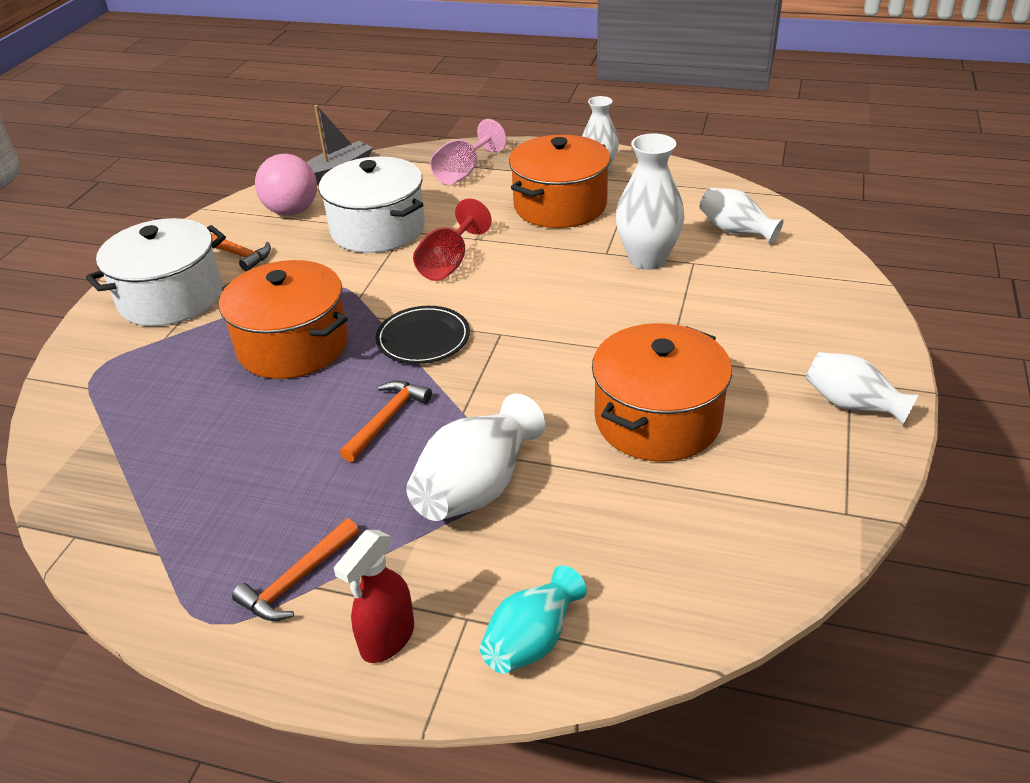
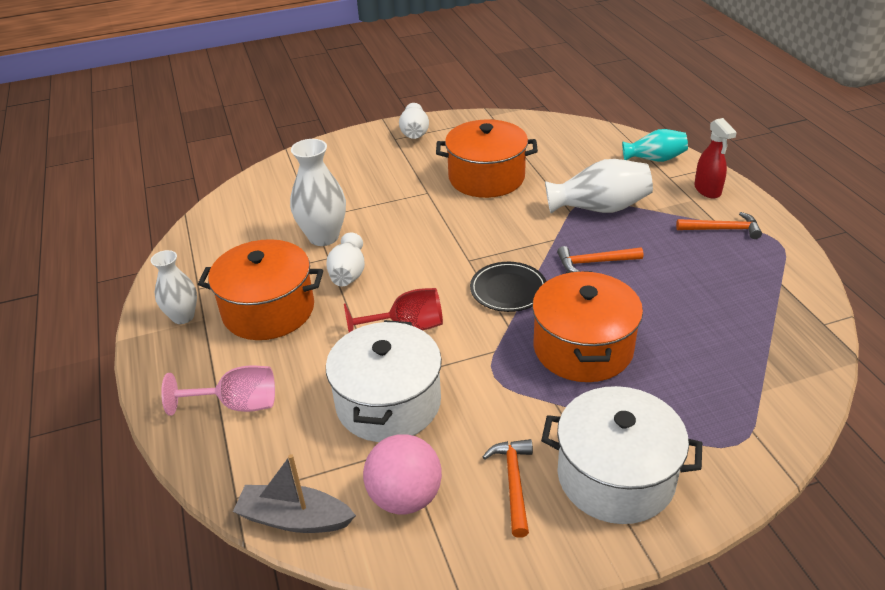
camera: 125 degrees left, 0 degrees up
(387, 639) = (707, 190): red spray bottle -> red spray bottle turned 75 degrees clockwise
(736, 231) = (255, 215): white vase -> white vase (348, 274)

